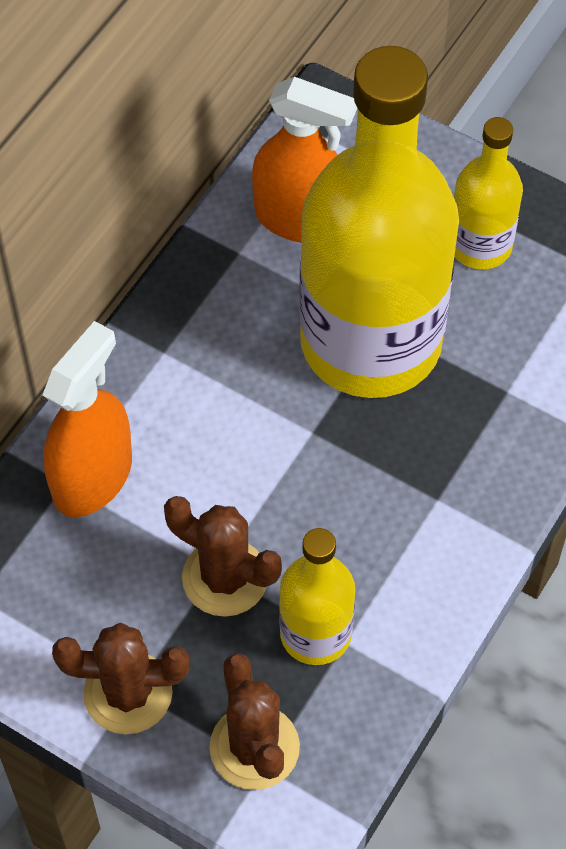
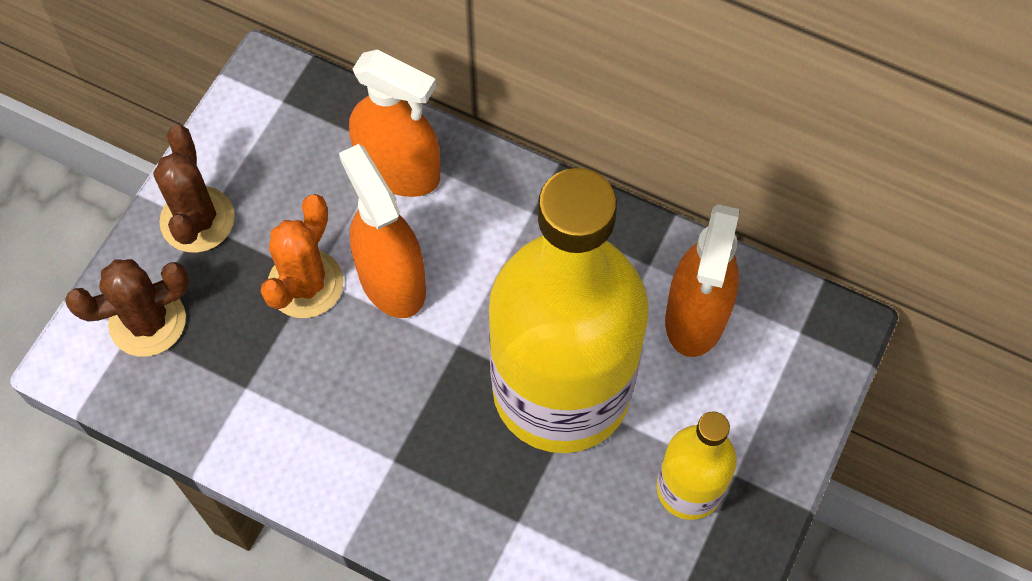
camera: 85 degrees right, 5 degrees up
(225, 578) = (305, 284): brown cactus -> orange cactus
(230, 491) = (391, 280): none -> orange spray bottle
(315, 633) = (253, 362): yellow bottle -> none

